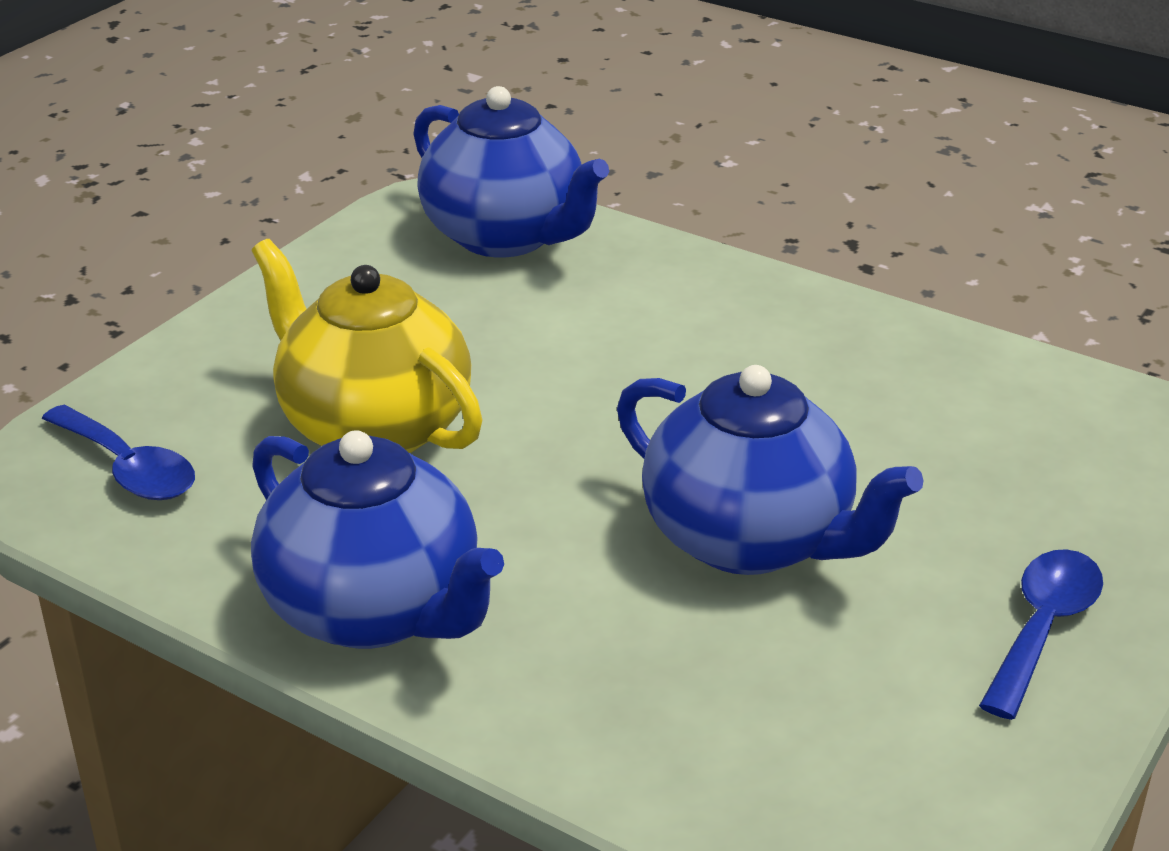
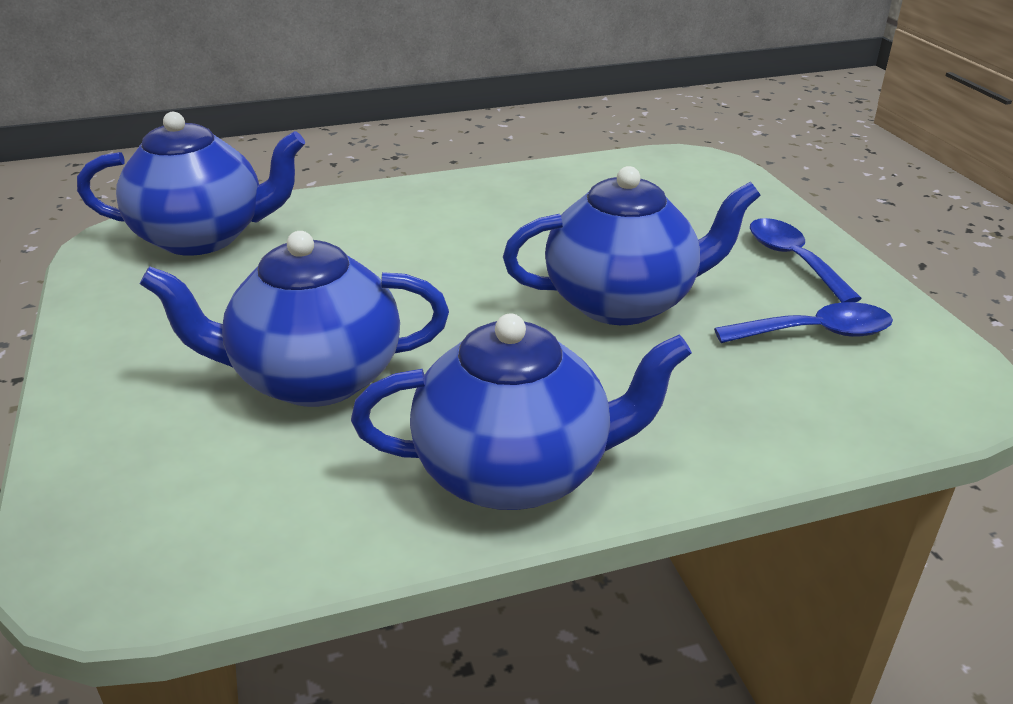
camera: 50 degrees left, 0 degrees up
(129, 468) = (175, 518): blue spoon -> blue spoon (816, 333)
(373, 427) = (314, 378): yellow teapot -> blue teapot

